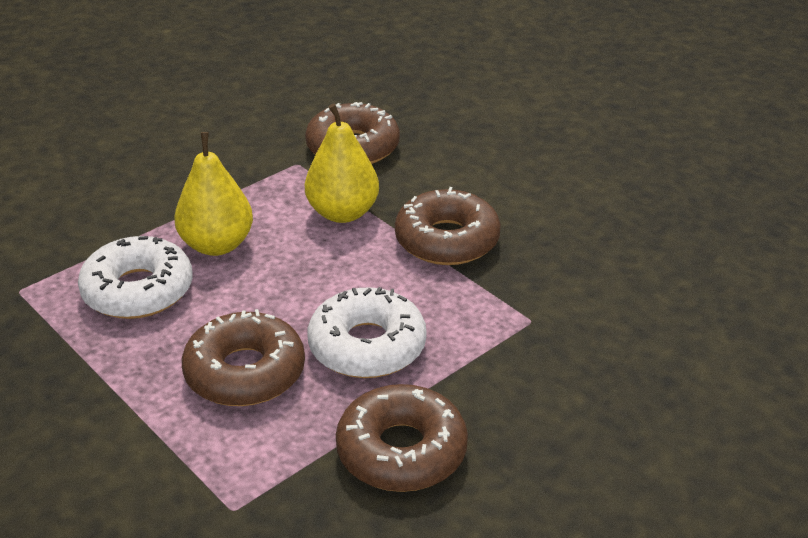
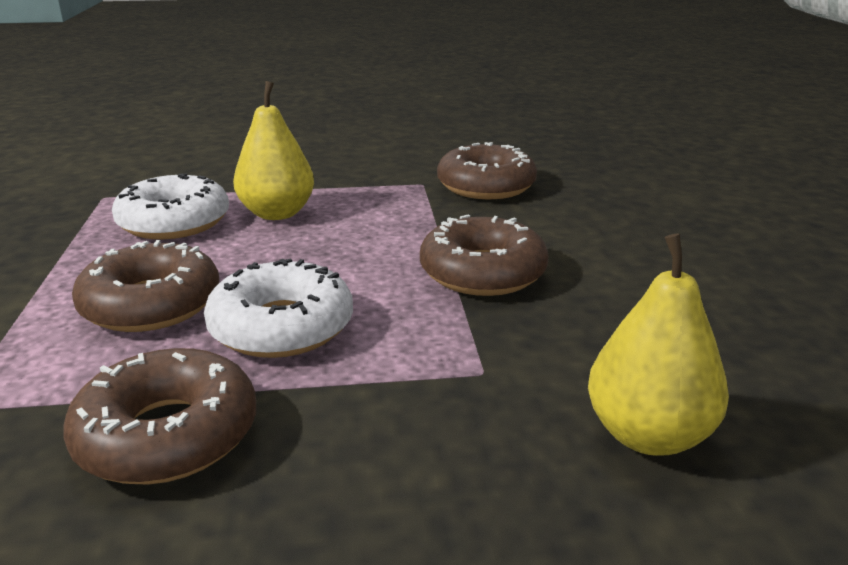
camera: 35 degrees right, 10 degrees down
(343, 213) = (412, 224): yellow pear -> yellow pear (648, 435)

